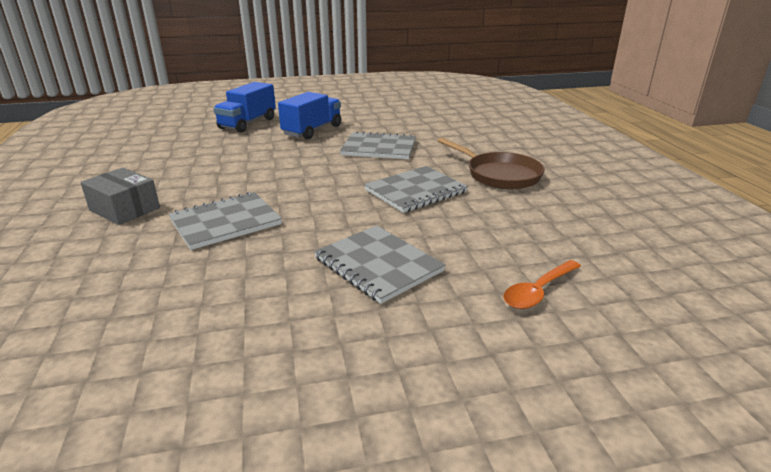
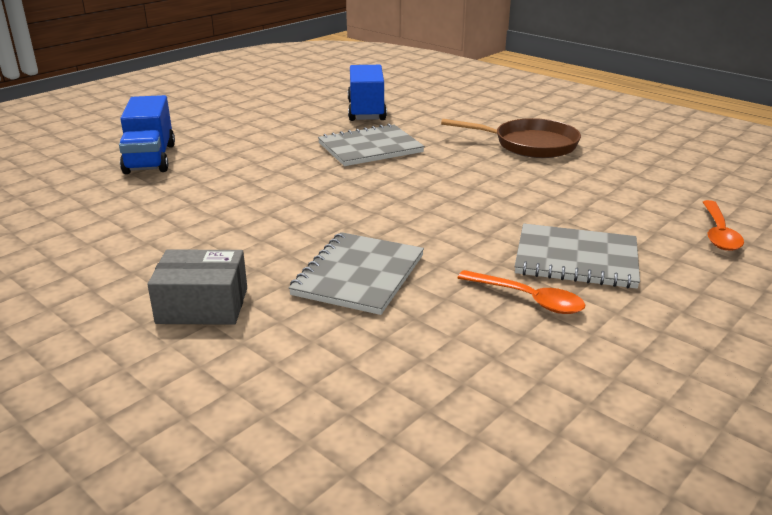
camera: 35 degrees left, 0 degrees up
(292, 278) = (527, 299): none -> orange spoon
(312, 130) = (255, 147): blue truck -> blue truck (366, 111)
(415, 191) = (486, 182): grey notebook -> none

